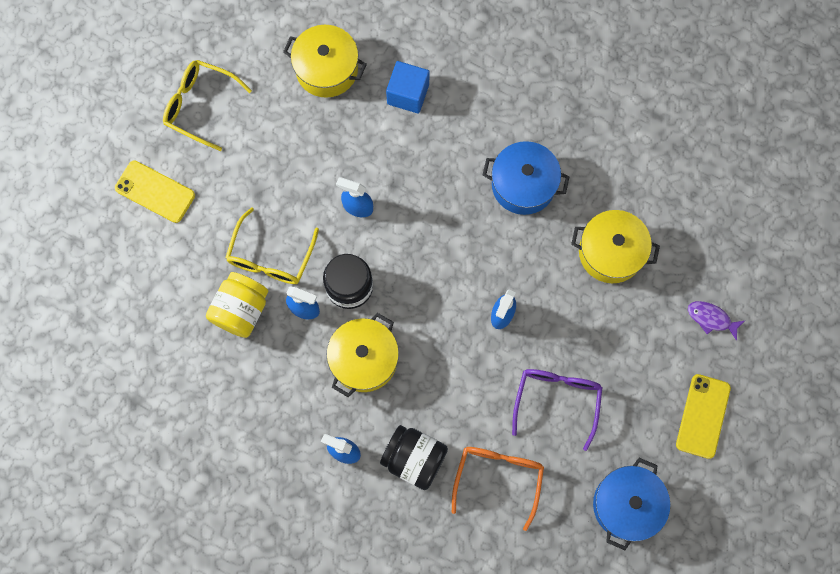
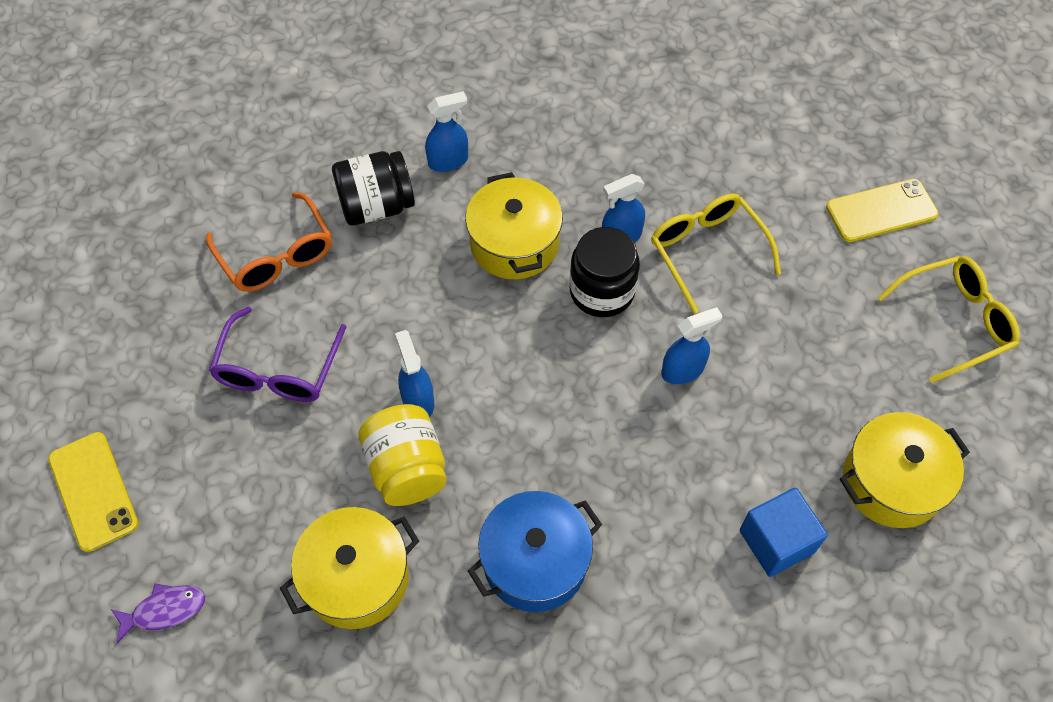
camera: 135 degrees right, 15 degrees down
(241, 310) = (675, 187): yellow jar -> yellow jar (407, 469)
(557, 401) = (278, 369): purple glasses -> purple glasses turned 45 degrees clockwise
(626, 505) = (117, 337): blue pot -> none

